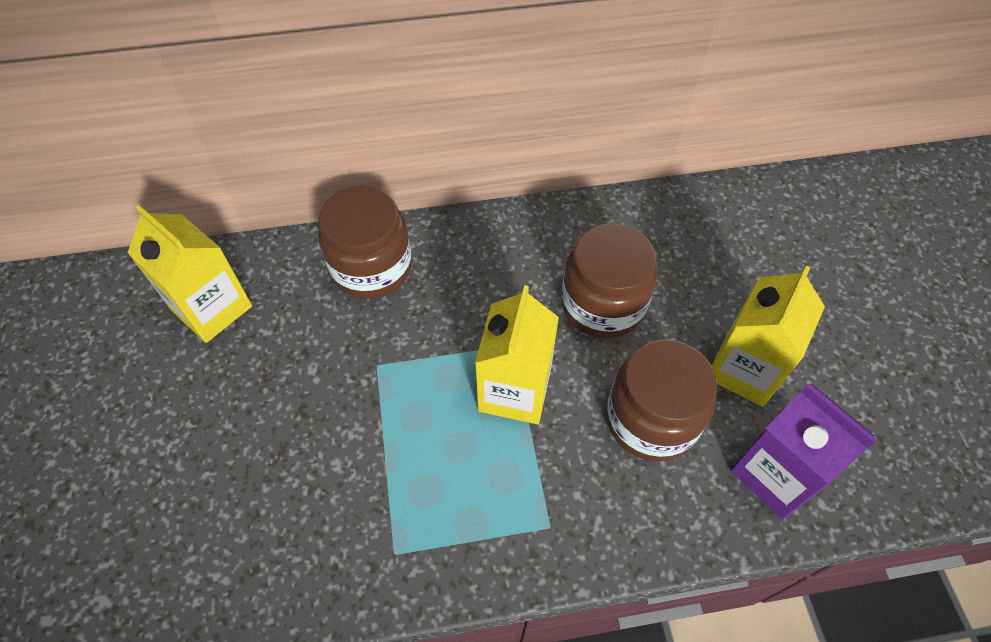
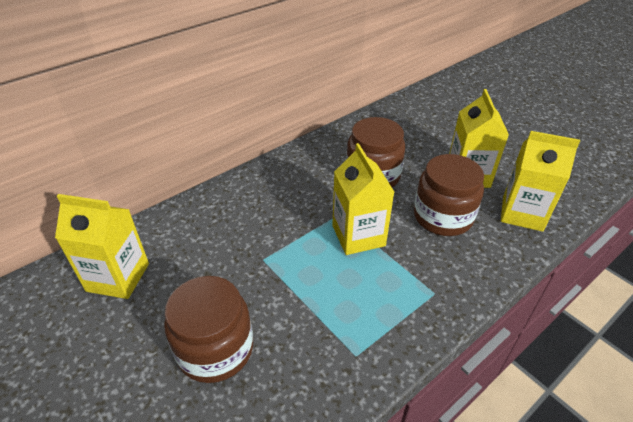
camera: 30 degrees left, 15 degrees down
(371, 267) = (219, 210): brown jar -> brown jar (215, 349)
(776, 474) = (522, 213): purple carton -> yellow carton

